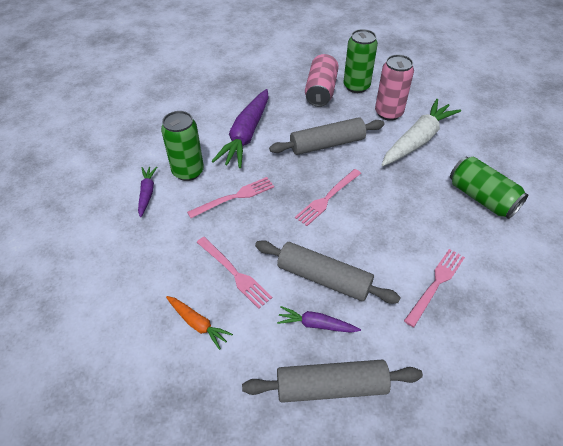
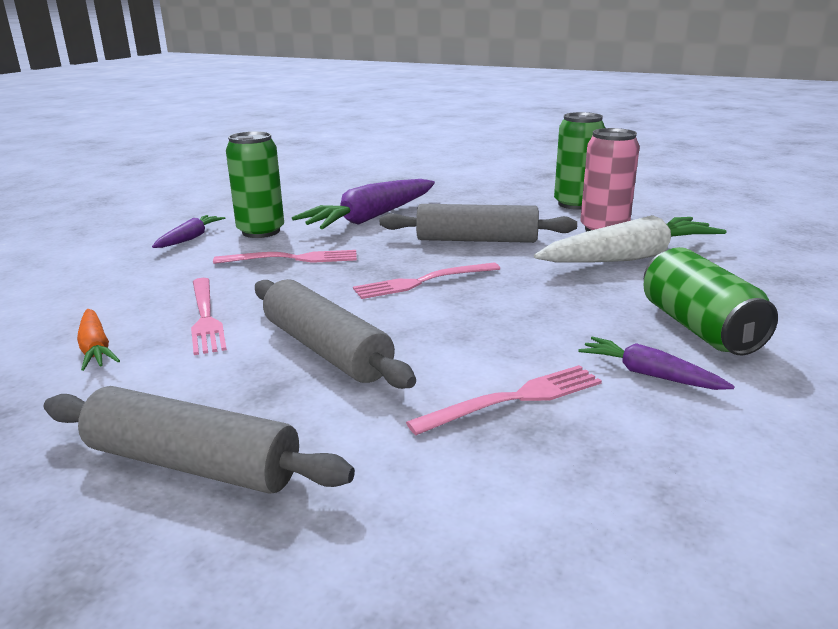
camera: 25 degrees right, 25 degrees down
(316, 324) = (256, 391): purple carrot -> purple carrot (649, 374)
(321, 91) = (516, 201): pink can -> none

